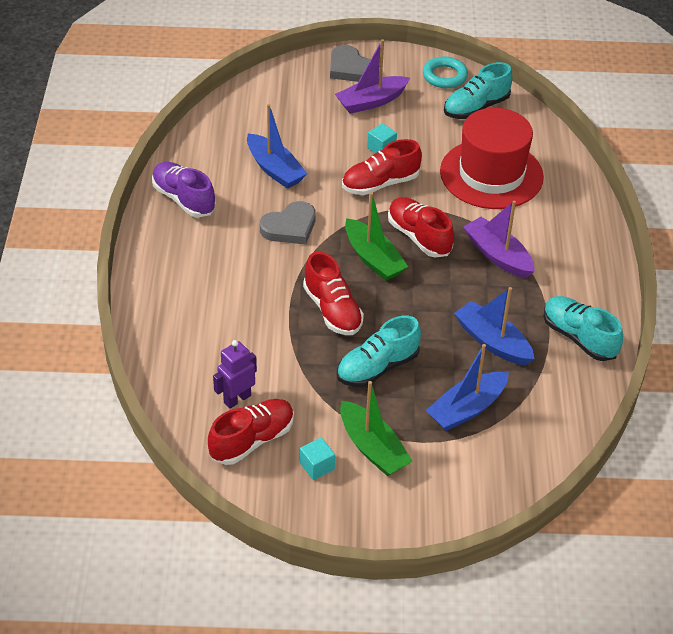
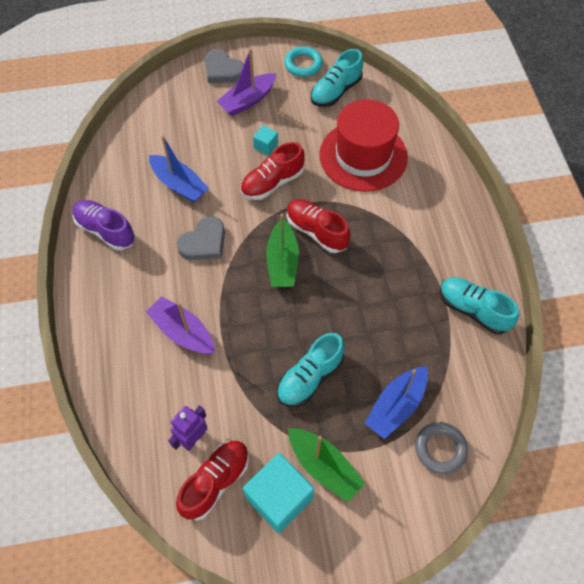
camera: 10 degrees left, 15 degrees up
(317, 466) = (279, 498): turquoise cube -> turquoise cube, size x2.08
(332, 310) = (258, 323): red shoe -> none
(373, 258) = (282, 262): green boat -> green boat turned 45 degrees clockwise
(492, 342) = (402, 329): blue boat -> none
(498, 255) = (387, 238): purple boat -> purple boat (183, 332)
(506, 455) = (440, 449): none -> grey ring

